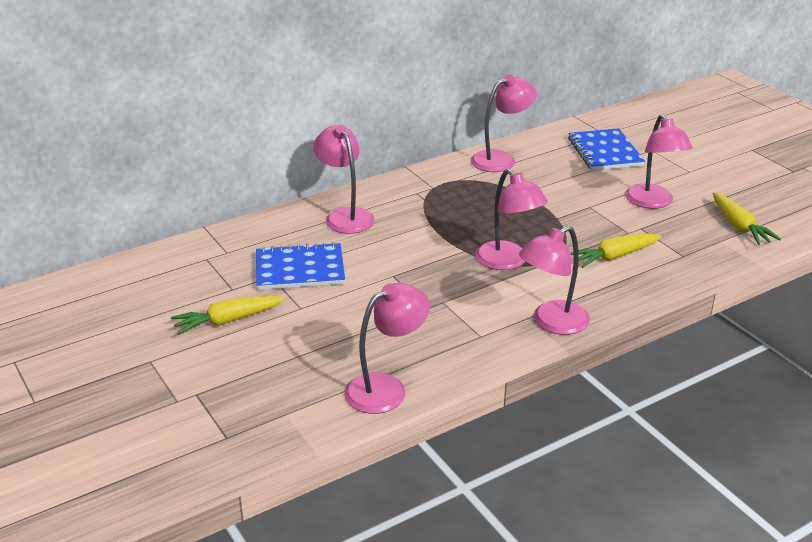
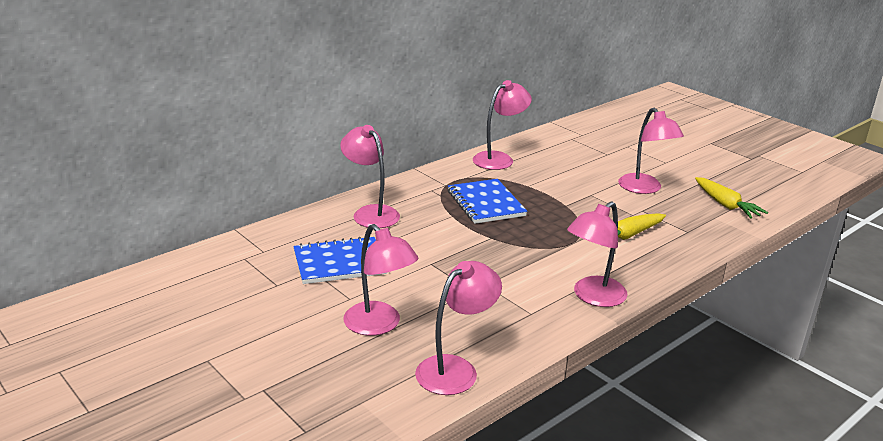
camera: 10 degrees left, 5 degrees down
(227, 321) = (279, 315): yellow carrot -> none
(508, 262) = (534, 245): pink lamp -> pink lamp (379, 325)
(605, 152) = (588, 149): blue notebook -> blue notebook (486, 203)

